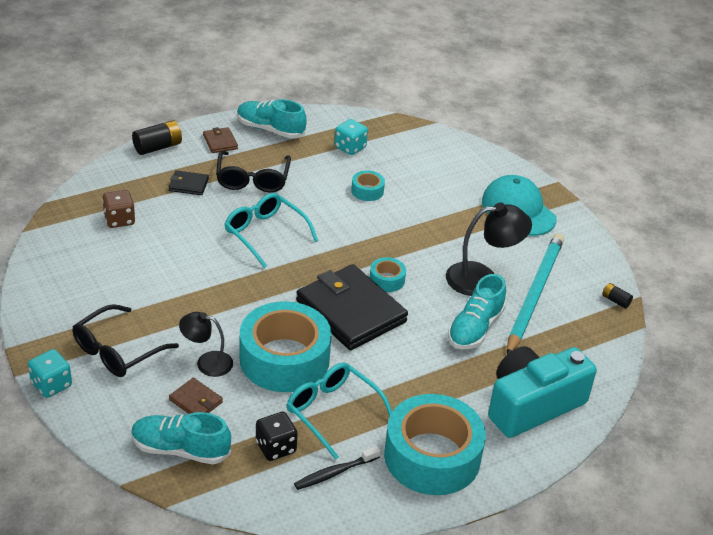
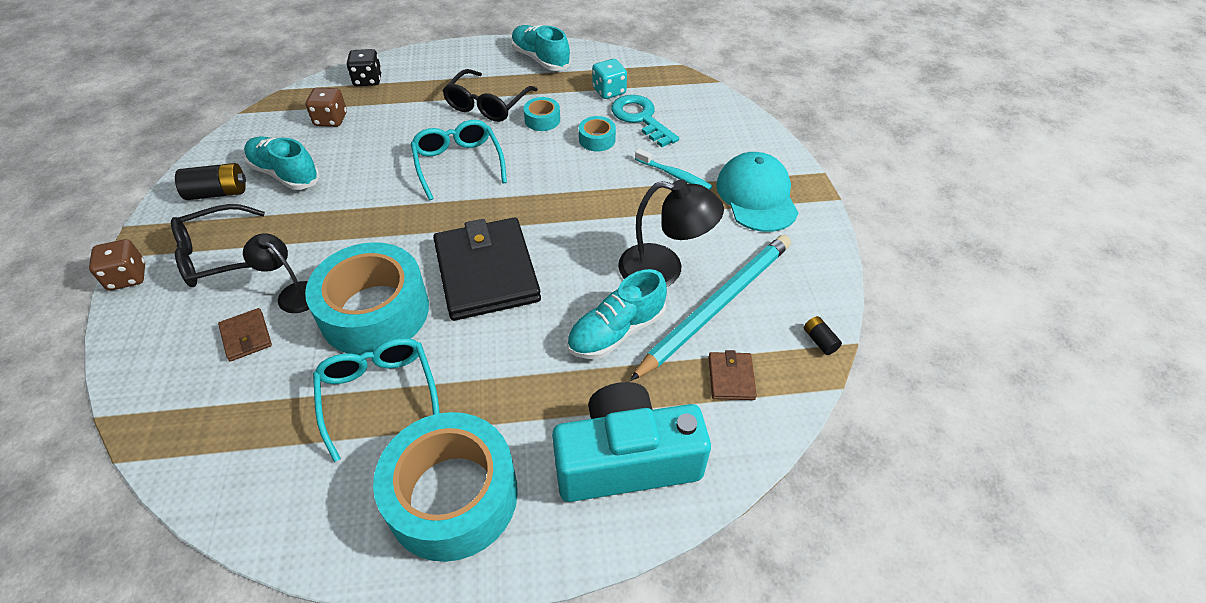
camera: 25 degrees right, 10 degrees up
(51, 385) = (127, 277): turquoise dice -> brown dice
(157, 147) = (421, 57): black battery -> black battery (218, 193)
(180, 450) = (184, 392): turquoise shoe -> turquoise shoe (285, 174)
(188, 185) = (421, 98): black wallet -> none
(220, 142) = (483, 62): brown wallet -> brown wallet (731, 378)
(275, 447) = (283, 422): black dice -> black dice (368, 80)
(335, 473) = (323, 480): black toothbrush -> none
(387, 280) = (552, 244): turquoise tape -> turquoise tape (542, 120)
(391, 166) = (640, 118): none -> turquoise key
(447, 207) = (674, 175): none -> turquoise toothbrush

